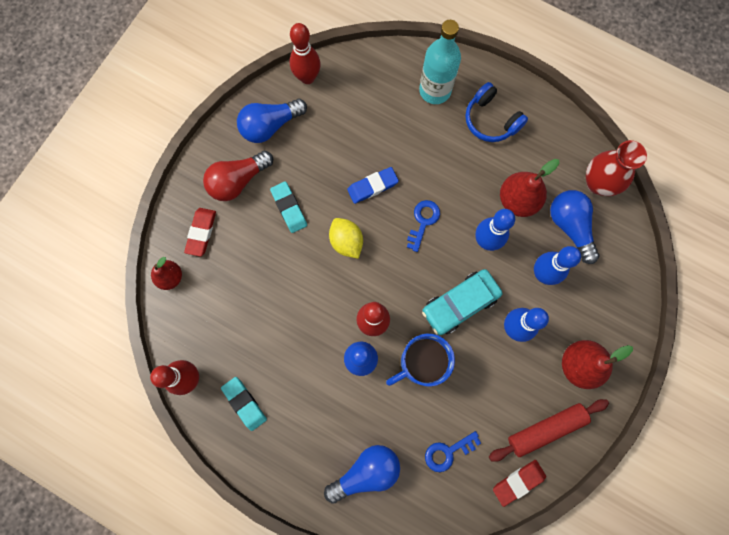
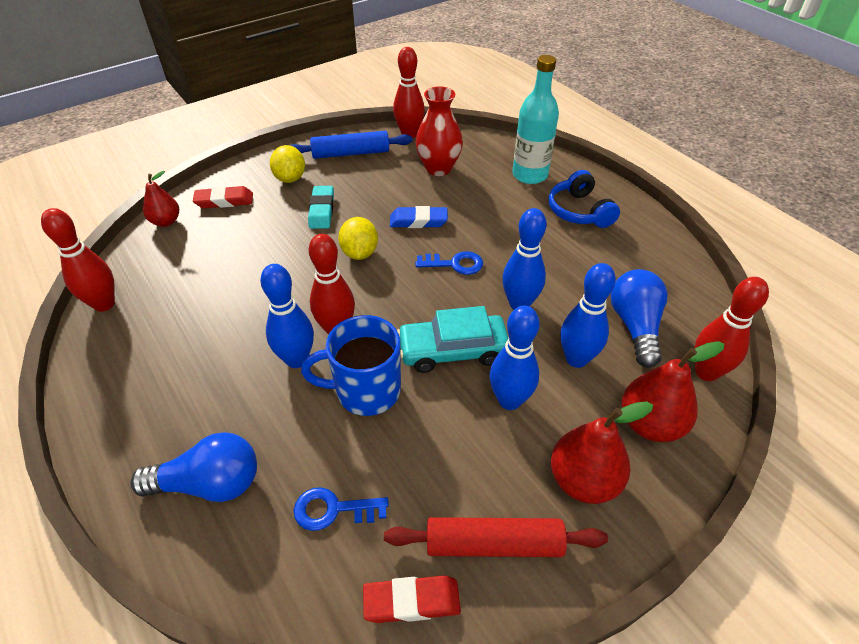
camera: 25 degrees right, 30 degrees down
(201, 232) = (224, 201): red eraser -> red eraser turned 45 degrees clockwise
(238, 181) = (290, 178): red light bulb -> yellow lemon
(244, 403) = (135, 349): turquoise eraser -> none
(270, 126) = (350, 153): blue light bulb -> blue rolling pin
(423, 221) = (455, 264): blue key -> blue key turned 45 degrees clockwise
(518, 200) = (578, 282): red pear -> red pear (650, 424)
(598, 183) = (689, 299): red vase -> red vase (438, 168)
(626, 247) = (706, 372): none -> red bowling pin

